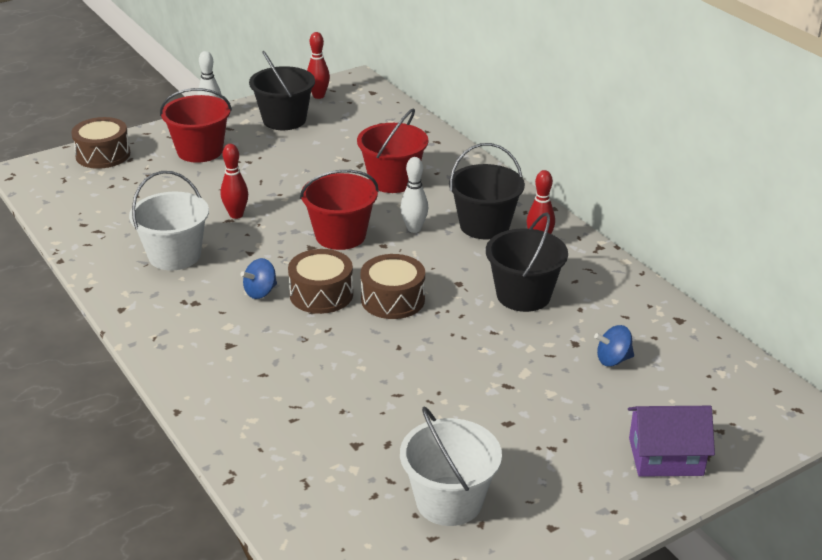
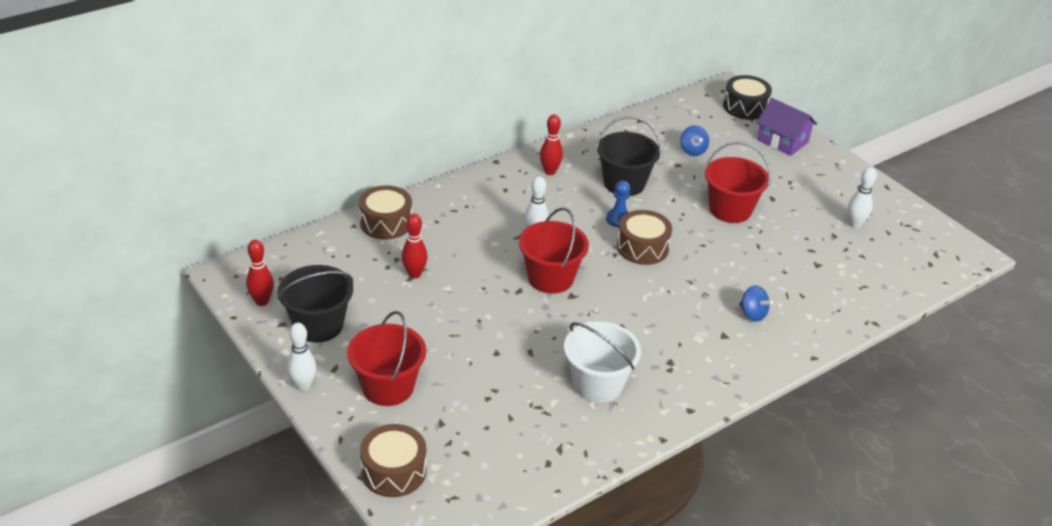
camera: 95 degrees left, 5 degrees up
(236, 215) = (520, 347): red bowling pin -> red bowling pin (414, 274)
(260, 292) = (646, 322): blue spinning top -> blue spinning top (752, 314)
(321, 294) = (643, 286): brown drum -> brown drum (386, 223)
(392, 181) = (452, 247): red bucket -> red bucket (730, 210)
(448, 286) = (618, 219): none -> blue pawn
(449, 501) = (854, 225): white bucket -> white bowling pin
(484, 225) = (526, 197): black bucket -> none
(665, 456) = (782, 141): purple house -> purple house turned 45 degrees counterclockwise
(755, 428) = (745, 107): none -> black drum

